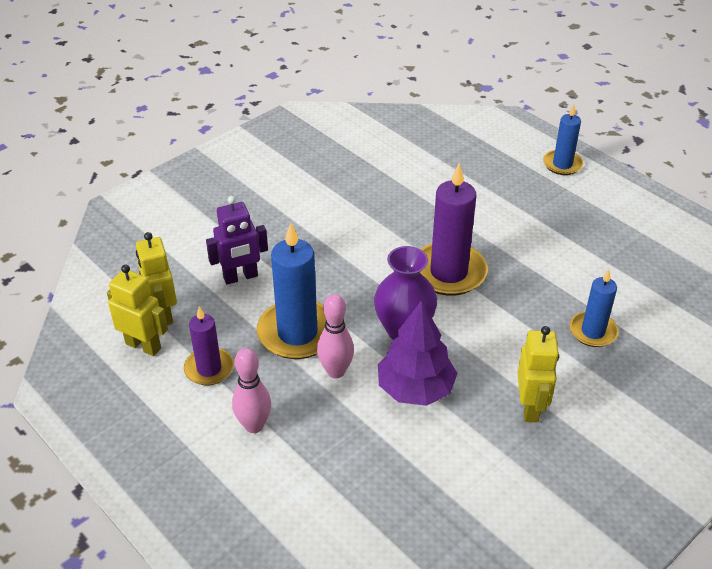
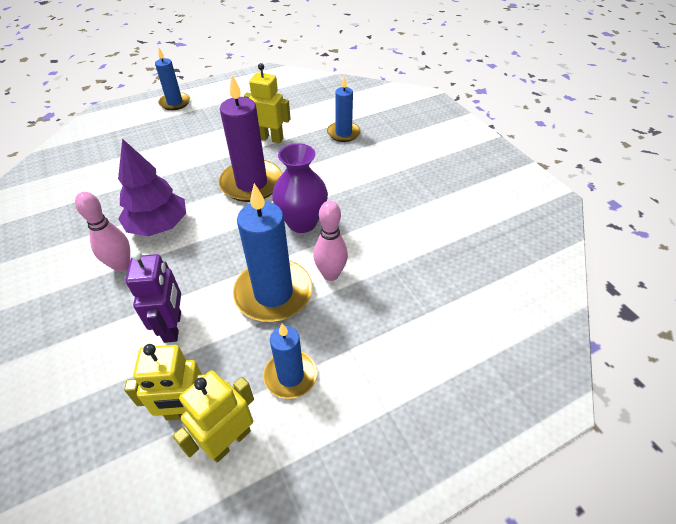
camera: 75 degrees left, 5 degrees up
(209, 369) = (290, 375): purple candle -> blue candle
(254, 425) = (376, 347): pink bowling pin -> pink bowling pin (121, 266)
(415, 389) = (366, 229): purple tree -> purple tree (159, 226)
(530, 407) = (400, 176): yellow robot -> yellow robot (270, 138)

